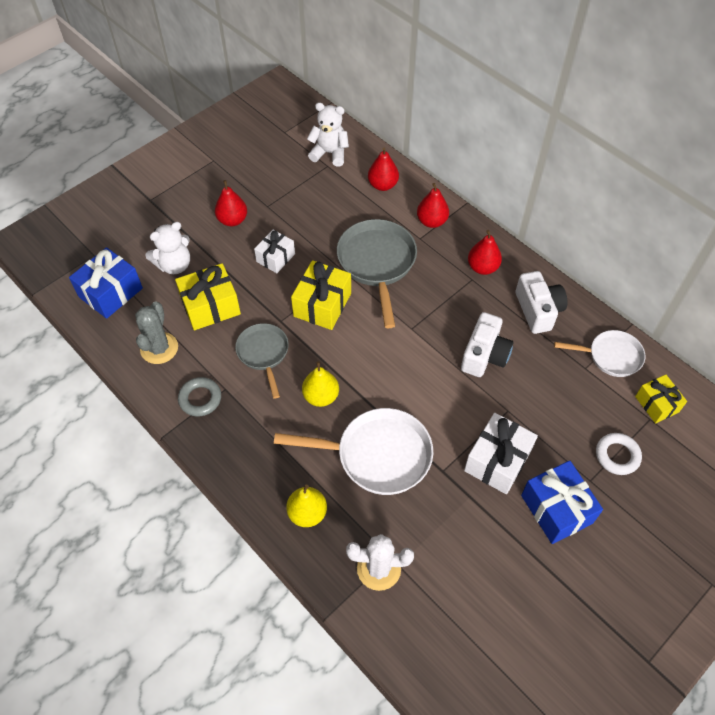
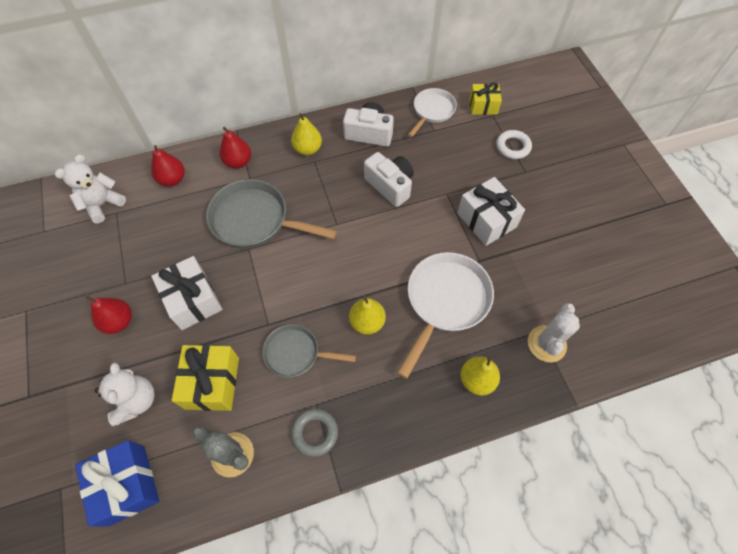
camera: 65 degrees left, 5 degrees up
(275, 258) = (193, 300): white gift -> white gift, size x1.55
(322, 305) = (272, 281): yellow gift -> none
(482, 267) = (307, 149): red pear -> yellow pear
(556, 509) = (540, 202): blue gift -> none

